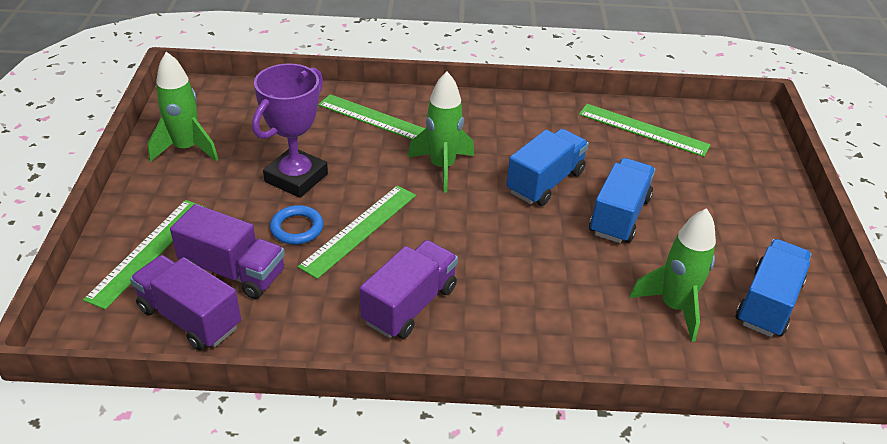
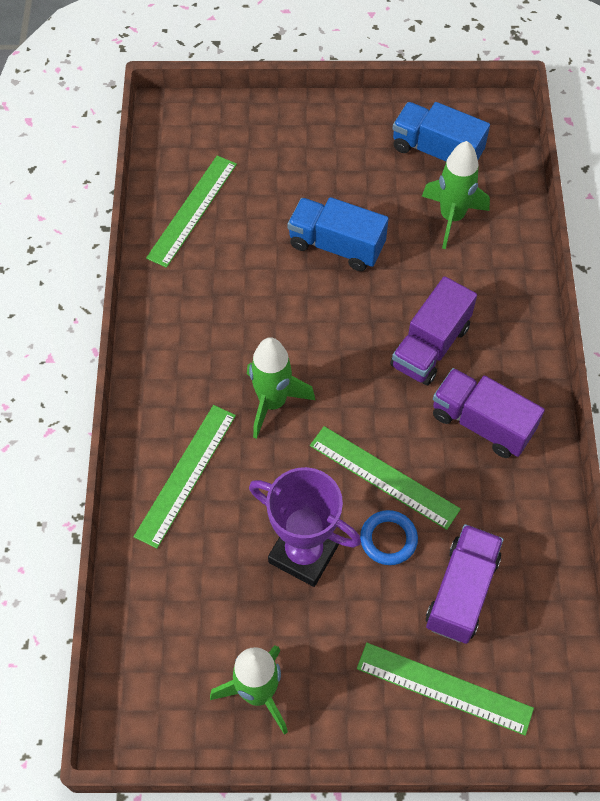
camera: 90 degrees left, 20 degrees up
(190, 318) = (530, 620): purple truck -> purple truck (430, 346)
(545, 182) = (290, 305): blue truck -> none

